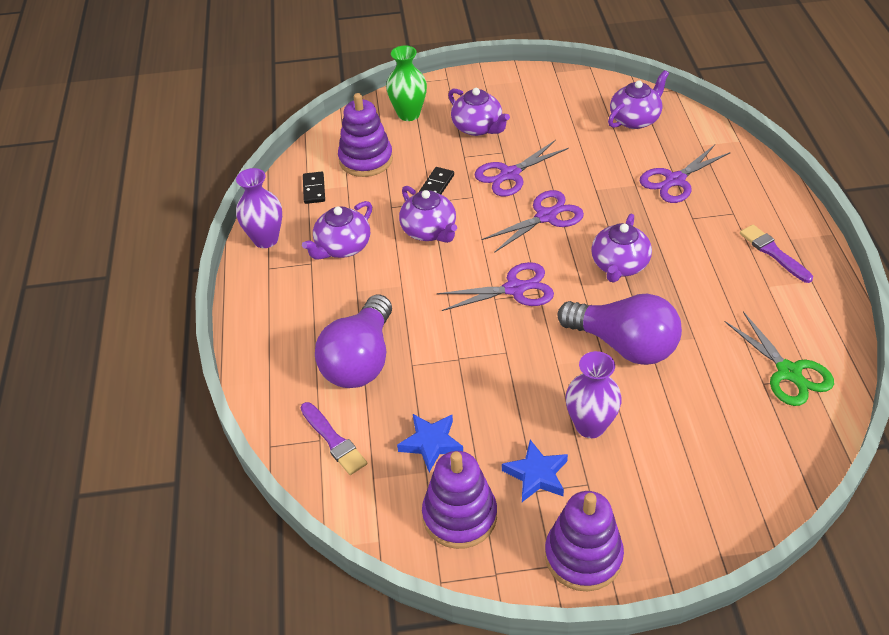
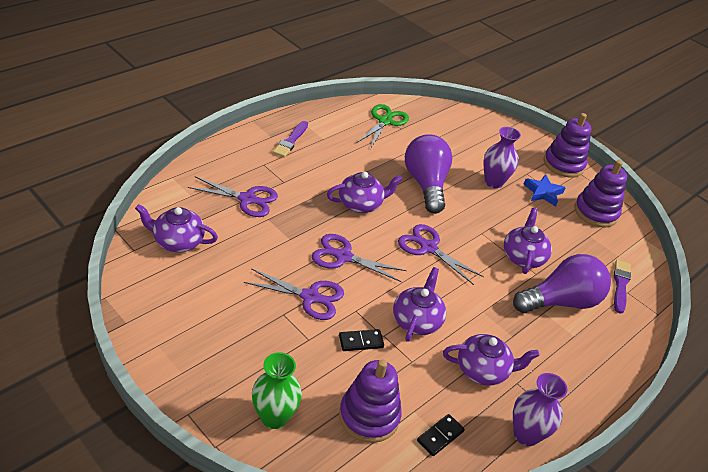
camera: 135 degrees left, 5 degrees down
(431, 443) = (573, 240): blue star -> none
(478, 127) = (259, 347): purple teapot -> purple teapot (523, 257)

